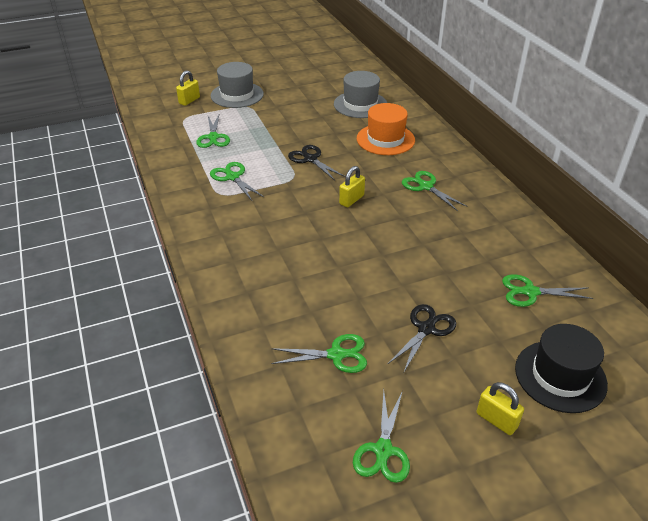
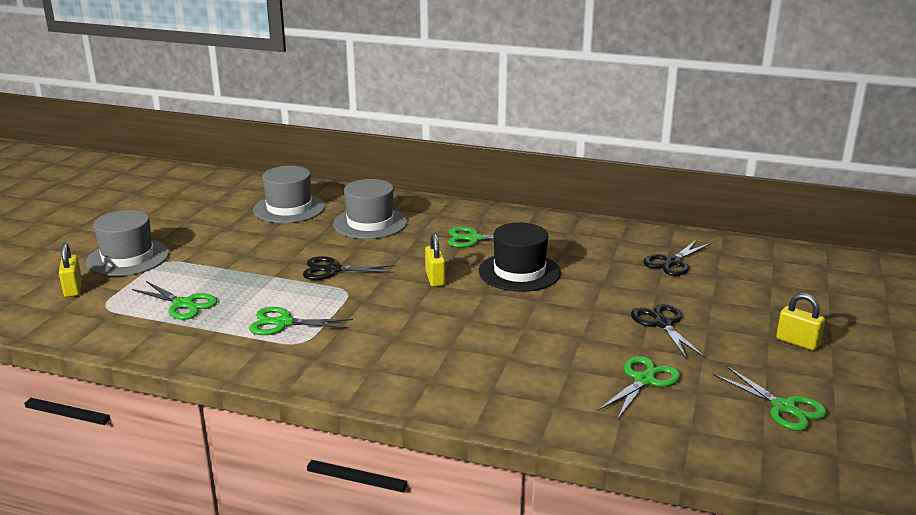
camera: 50 degrees left, 15 degrees down
(385, 139) = (370, 223): orange hat -> grey hat
(496, 420) = (797, 342): yellow padlock -> yellow padlock turned 45 degrees clockwise
(530, 292) = (672, 262): green scissors -> black scissors
(560, 376) = (776, 296): black hat -> black hat (519, 272)

